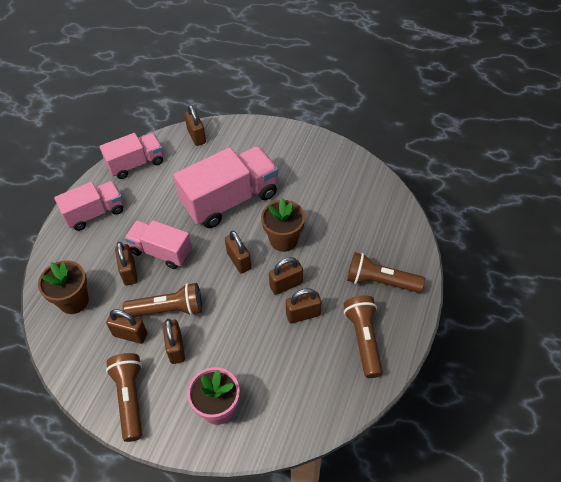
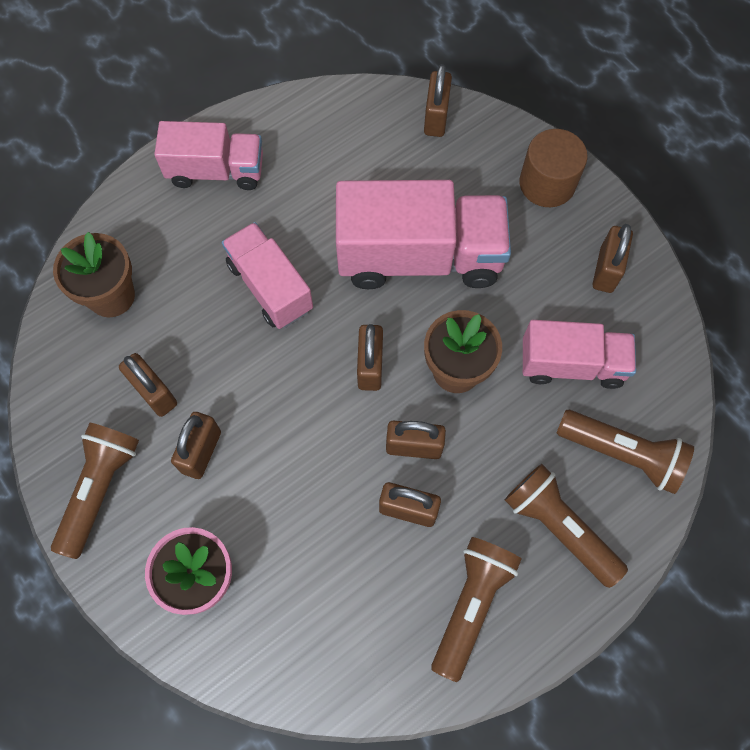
camera: 30 degrees right, 15 degrees up
(129, 272) = (208, 294): brown padlock -> brown padlock (606, 270)
(136, 164) = (320, 118): pink truck -> pink truck (571, 364)
(168, 309) = (227, 385): brown flashlight -> brown flashlight (622, 454)
(271, 139) = (547, 183): none -> brown cylinder

